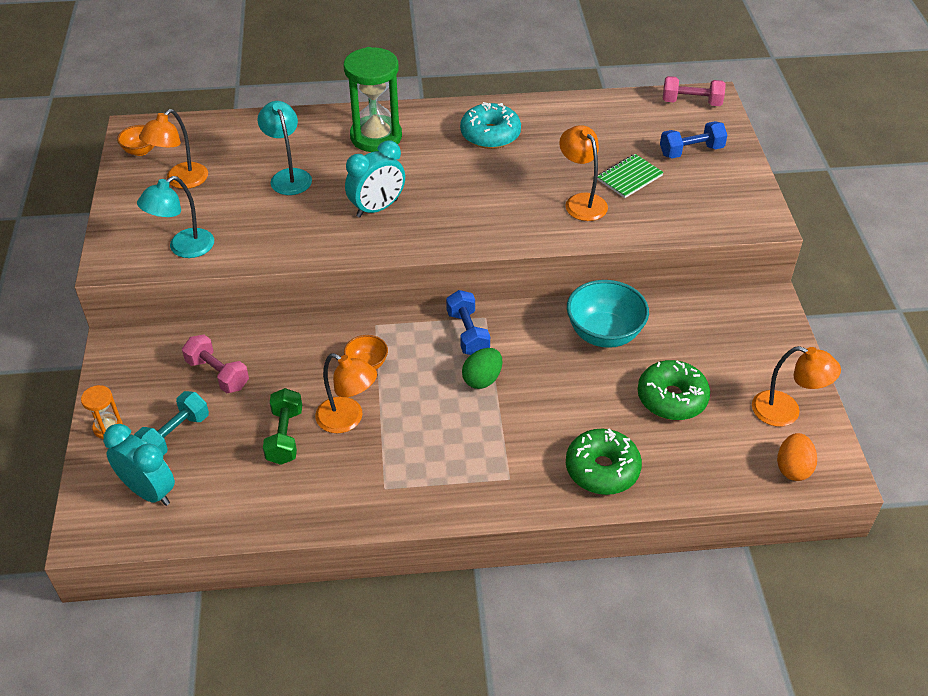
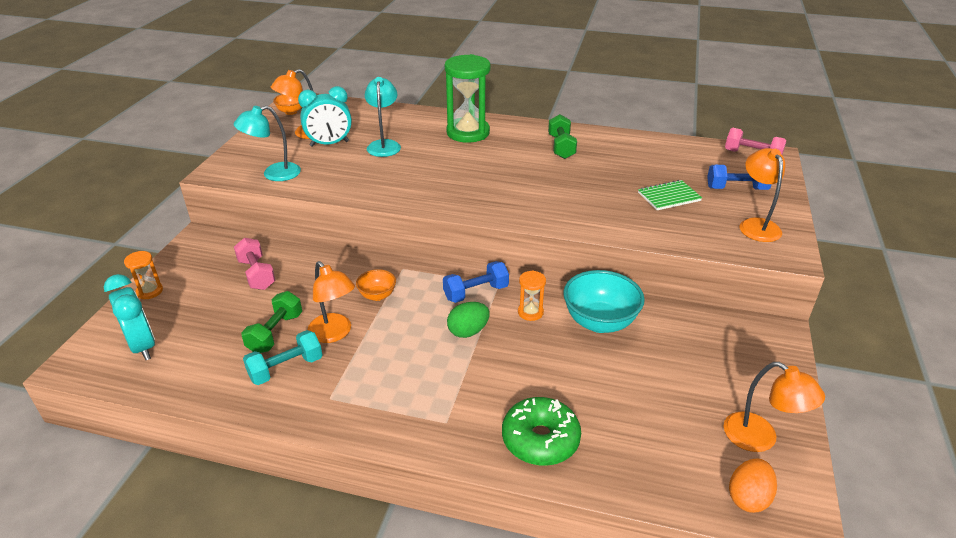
camera: 20 degrees right, 10 degrees down
(175, 435) = (193, 309): turquoise dumbbell -> turquoise dumbbell (286, 368)
(377, 208) = (438, 177): turquoise clock -> turquoise clock (329, 144)
(467, 333) = (476, 292): blue dumbbell -> blue dumbbell turned 60 degrees clockwise
(490, 135) = (561, 147): turquoise donut -> green dumbbell
(533, 341) = (530, 312): none -> orange hourglass
(581, 201) = (615, 205): orange lamp -> orange lamp (756, 225)
(671, 398) = (641, 393): green donut -> none

